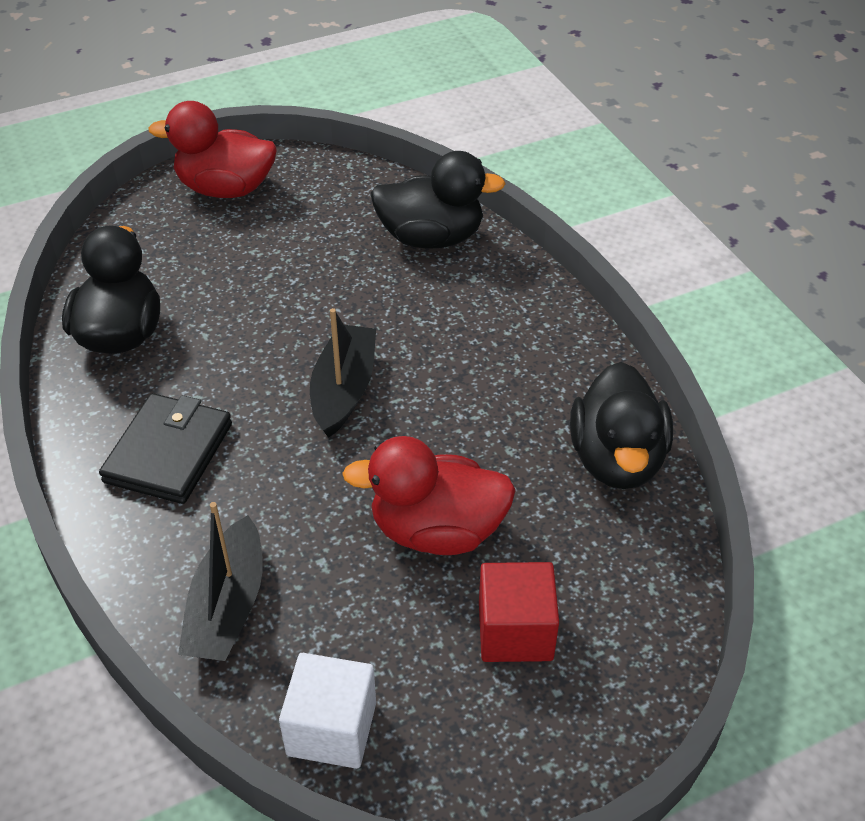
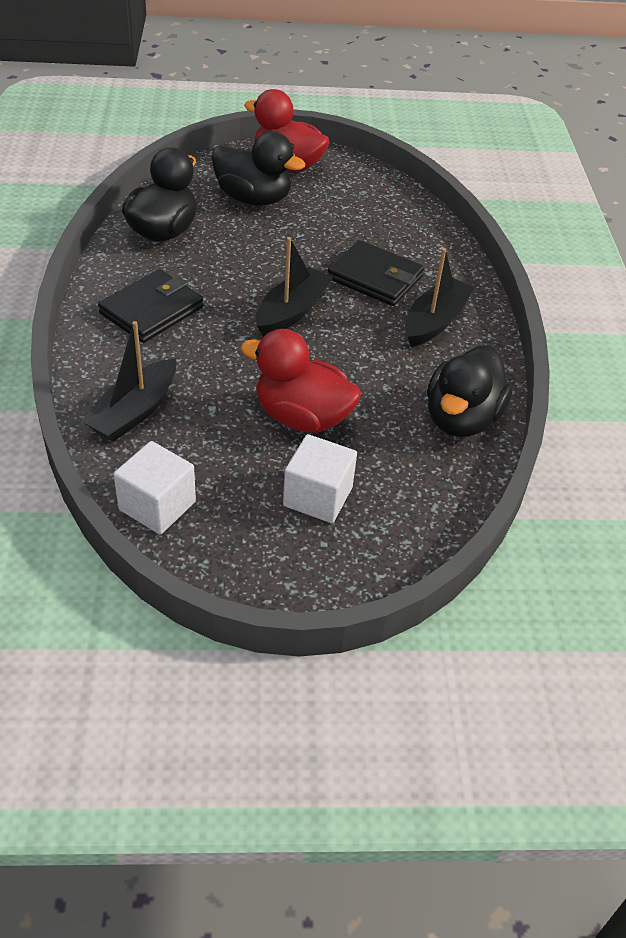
camera: 20 degrees right, 0 degrees up
(415, 307) = (375, 277): none -> black wallet
(431, 238) = (414, 238): black duck -> black duck (253, 199)
(515, 631) = (318, 496): red cube -> white cube
(516, 341) = (435, 321): none -> black boat

